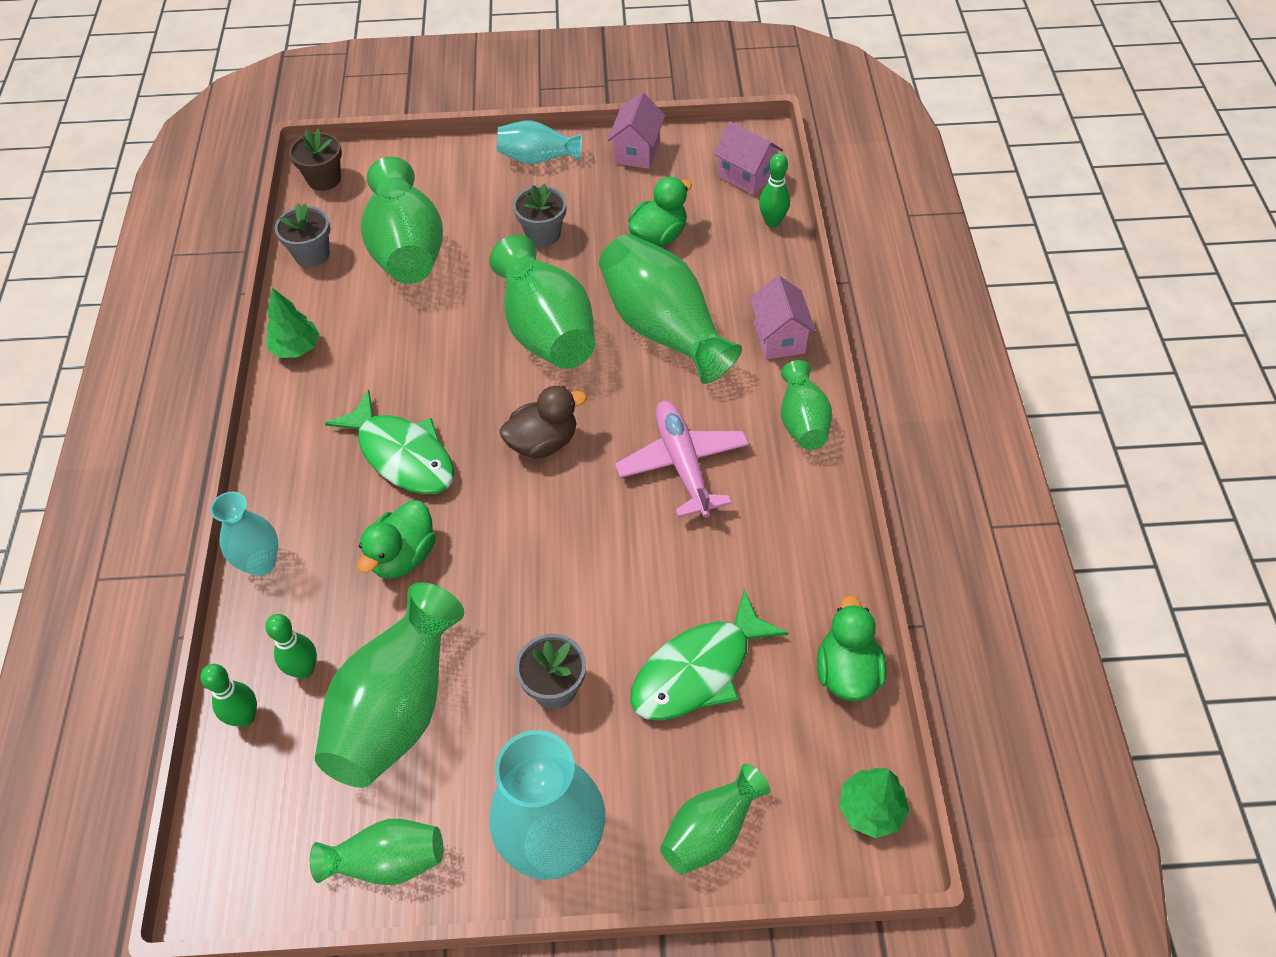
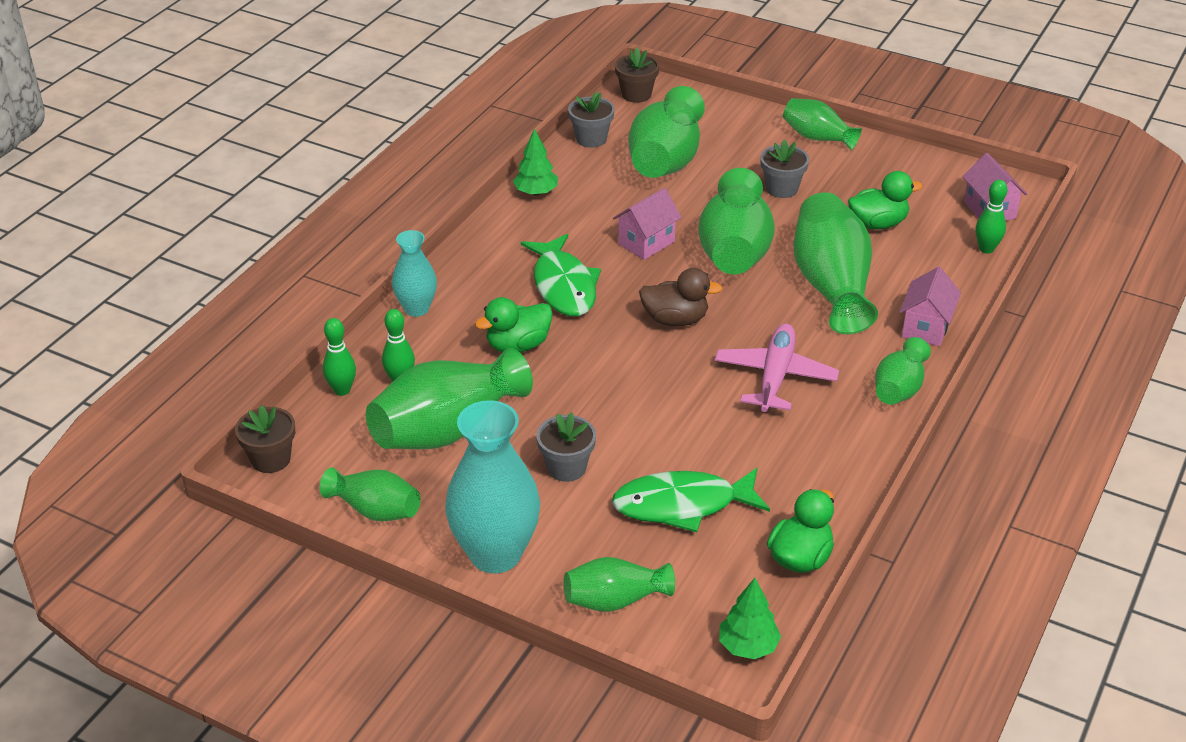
camera: 30 degrees right, 15 degrees down
(221, 859) = (271, 459): none -> brown flower pot
(537, 158) = (817, 137): turquoise vase -> green vase
(637, 152) = (906, 161): pink house -> pink house (646, 243)

